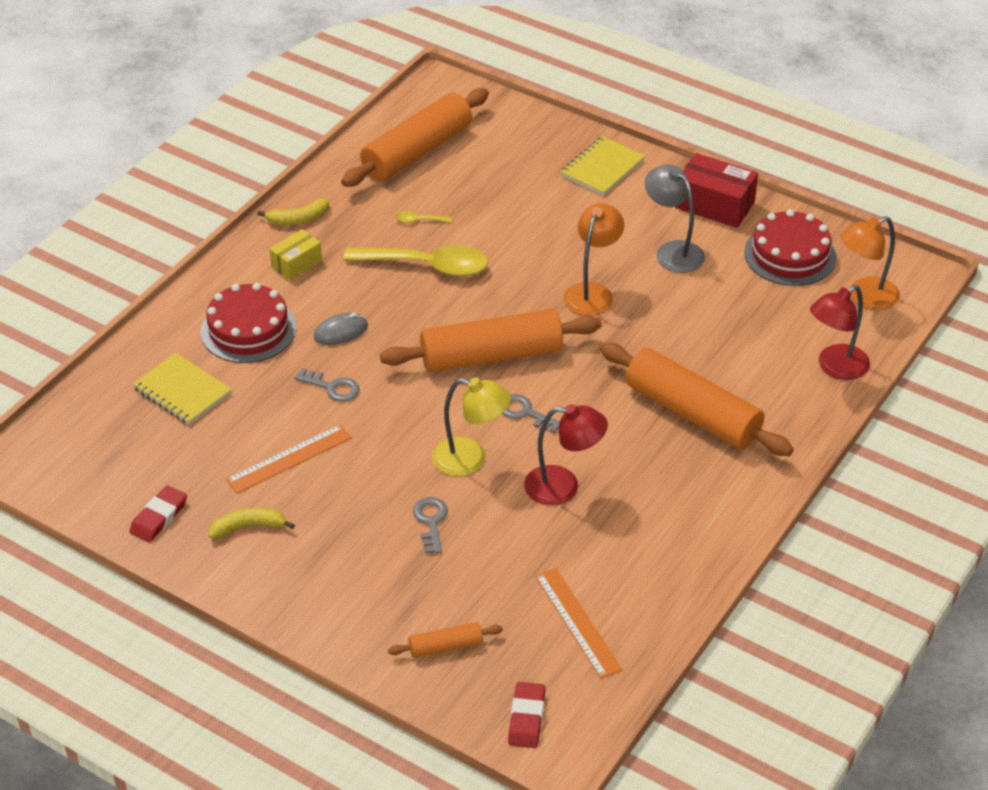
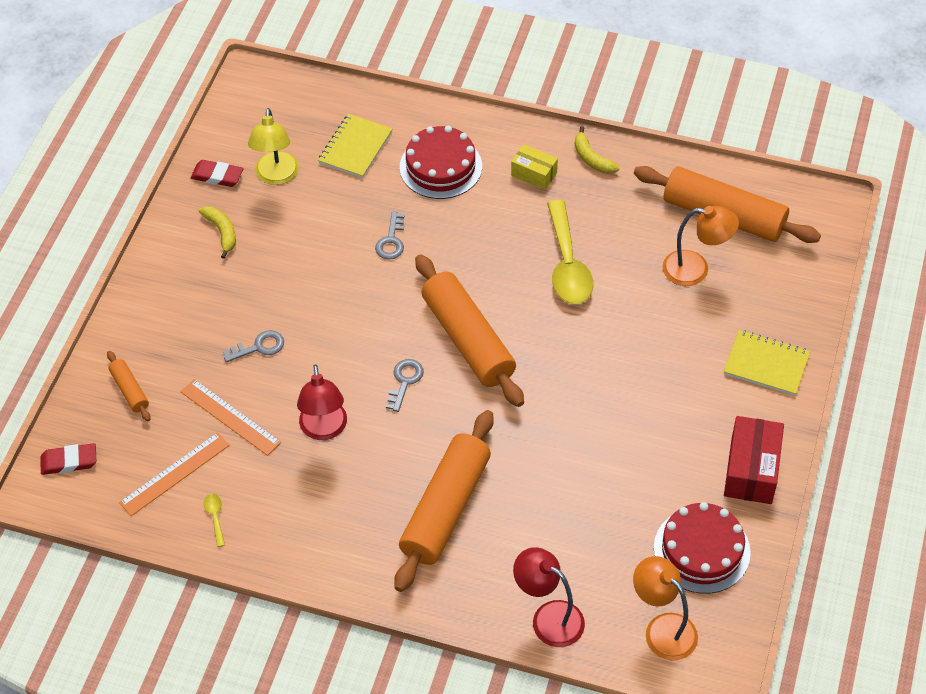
camera: 75 degrees right, 10 degrees up
(289, 459) = (301, 236): orange ruler -> orange ruler (230, 417)
(341, 331) = (460, 227): grey mouse -> none
(419, 220) = (626, 242): yellow spoon -> yellow spoon (215, 517)
(470, 459) = (337, 356): yellow lamp -> yellow lamp (276, 176)
(592, 292) = (580, 396): orange lamp -> orange lamp (695, 269)
(672, 251) = (665, 448): grey lamp -> none

